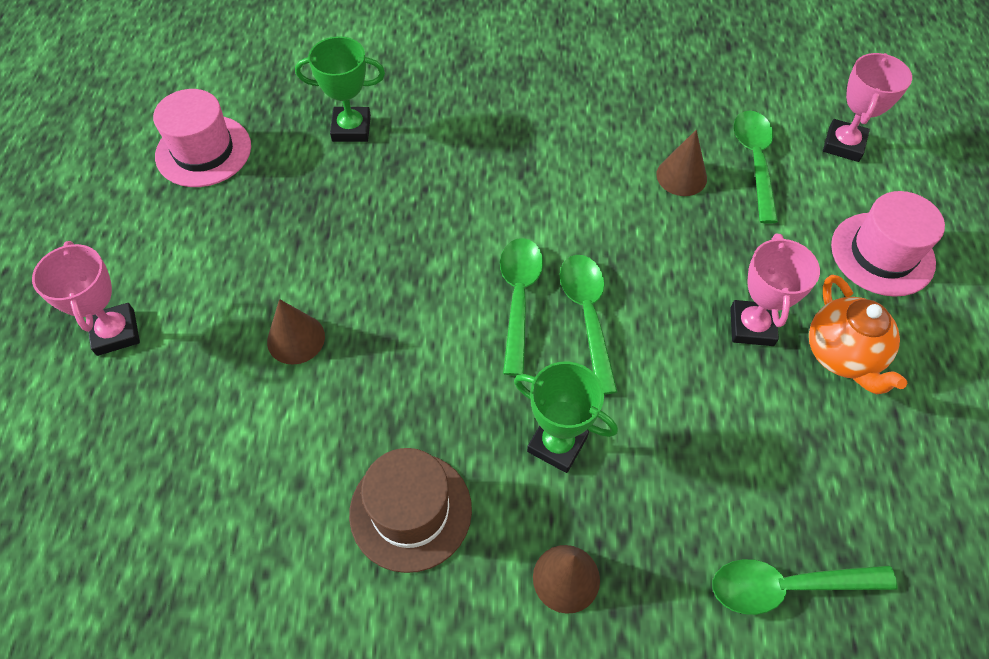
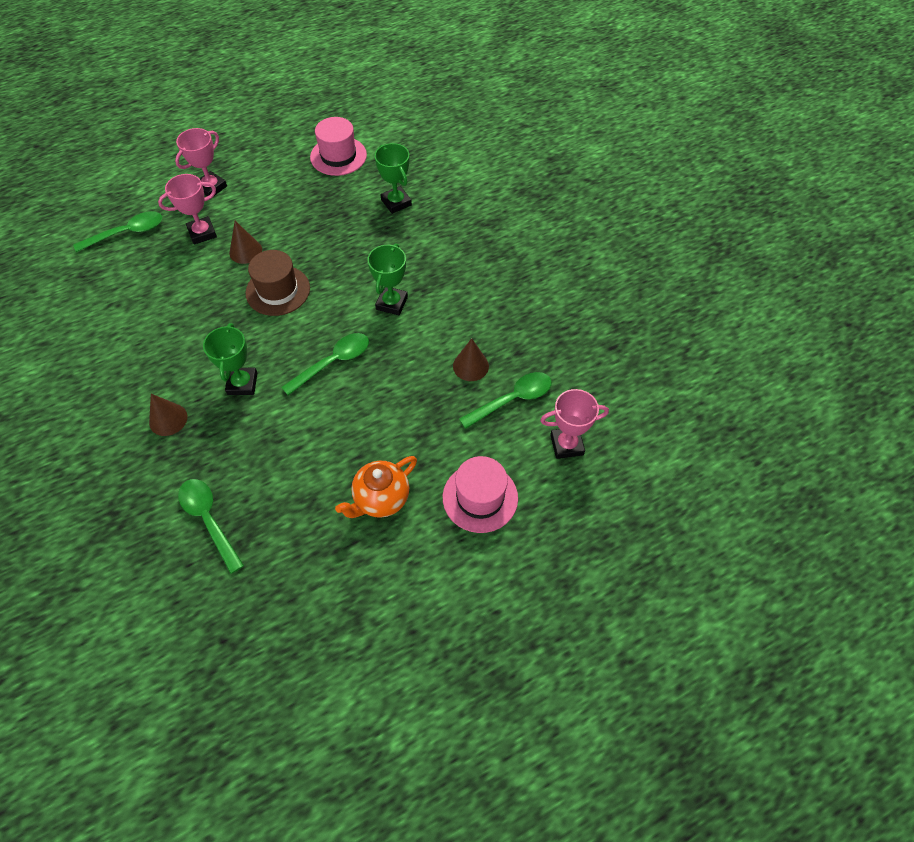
camera: 60 degrees right, 0 degrees up
(410, 511) = (174, 341): brown hat -> brown hat (278, 290)
(518, 298) = (326, 327): green spoon -> green spoon (127, 233)
(527, 209) = (392, 303): none -> green trophy
(752, 326) = (374, 444): pink trophy -> pink trophy (202, 233)

